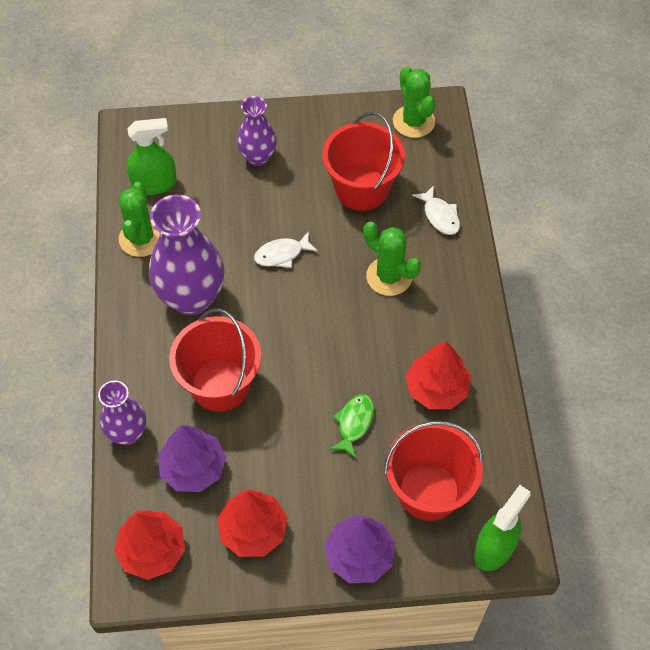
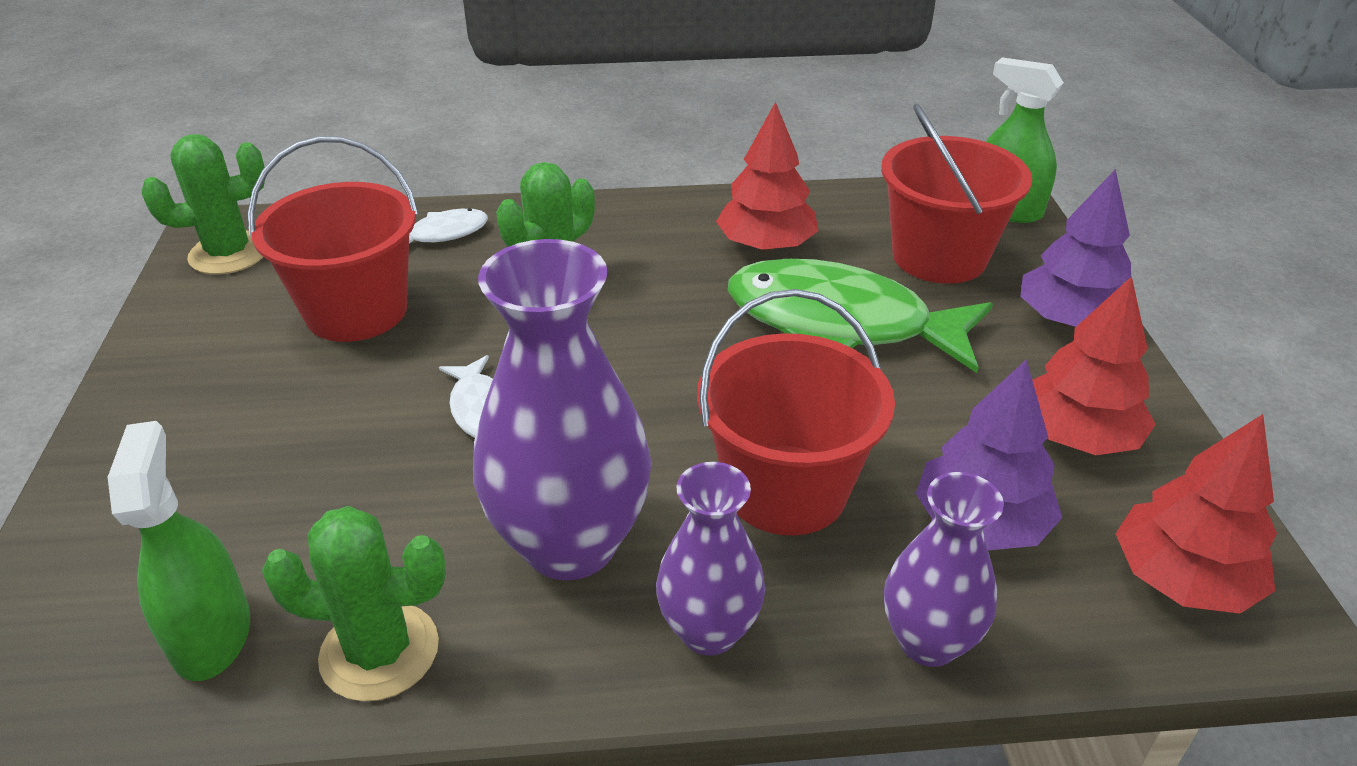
camera: 90 degrees left, 20 degrees down
(258, 157) = (215, 447): purple vase -> purple vase (709, 631)
(354, 423) = (840, 323): green fish -> green fish, size x2.24

